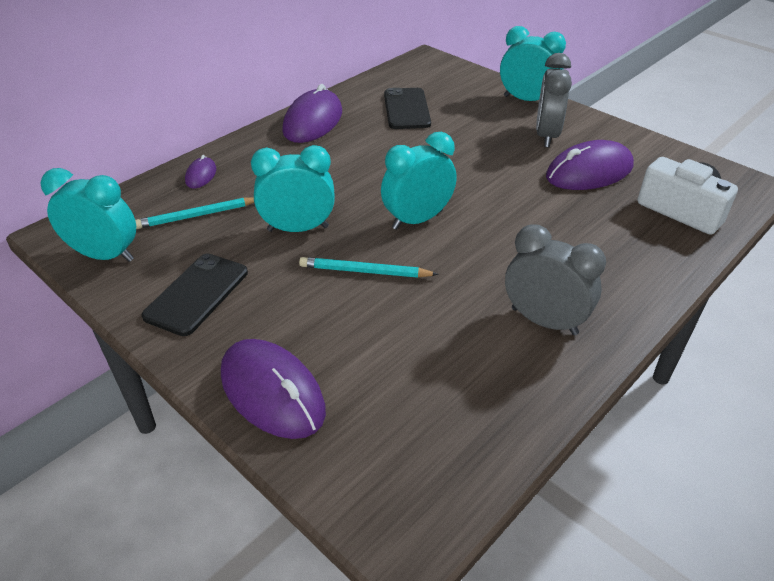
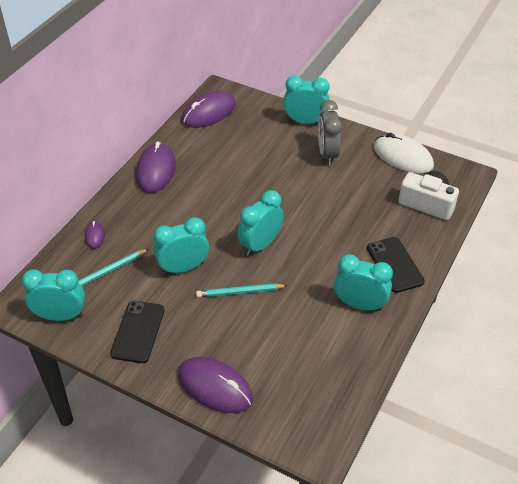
camera: 15 degrees left, 5 degrees up
(406, 109) = (221, 146): black phone -> black phone (394, 265)
(544, 321) = (359, 305): grey clock -> turquoise clock
(589, 172) = (363, 182): purple mouse -> purple mouse (209, 112)
(655, 153) = (403, 157): none -> white mouse

